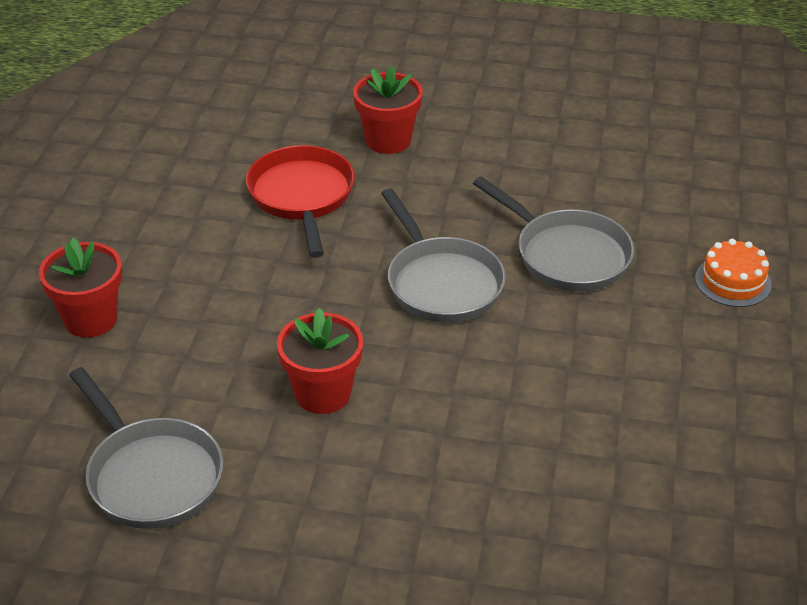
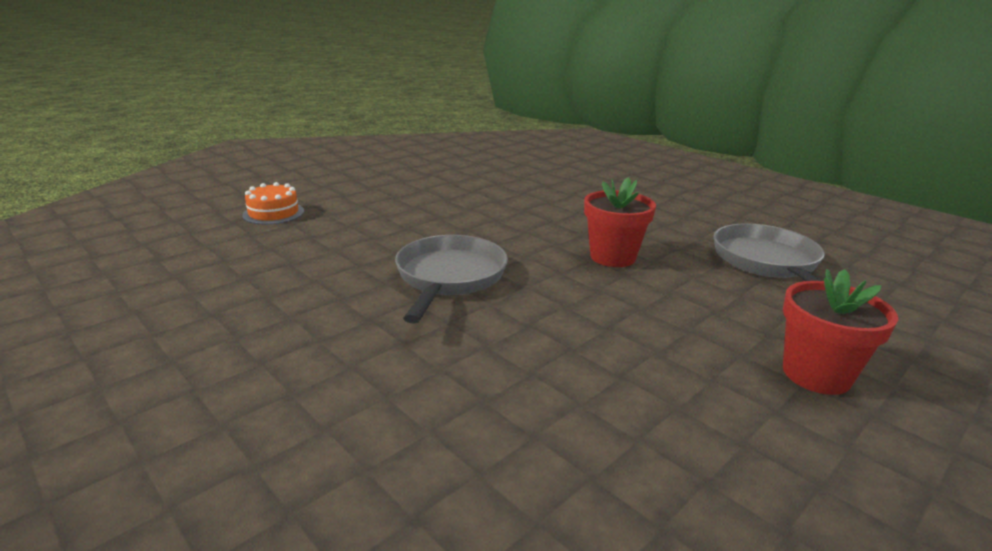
camera: 145 degrees left, 15 degrees down
(302, 197) = (481, 402): red pan -> none
(388, 140) = (286, 427): red flower pot -> none
(567, 255) = (333, 258): grey pan -> none

